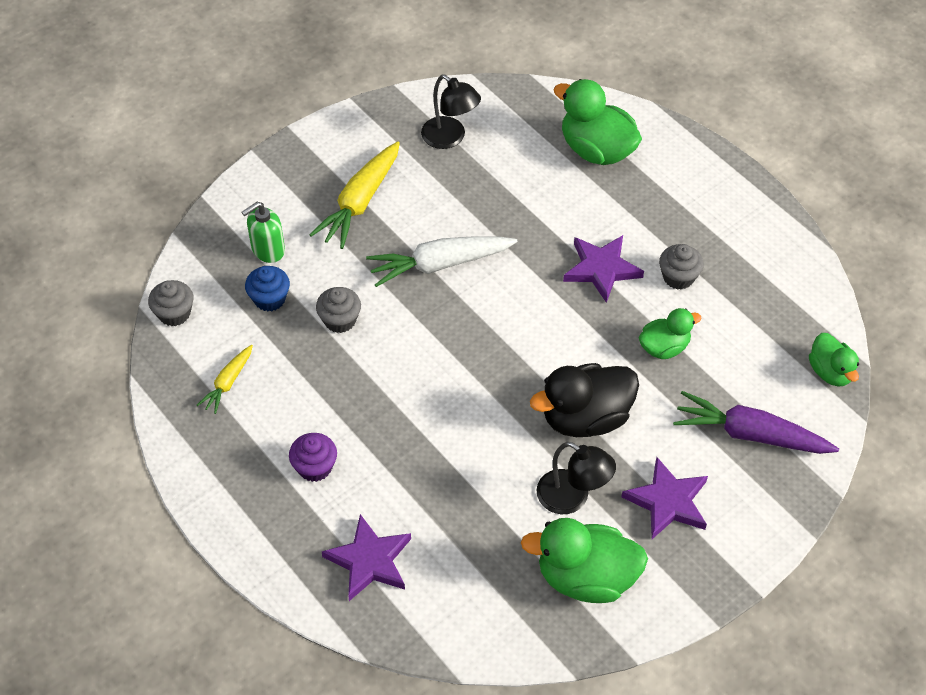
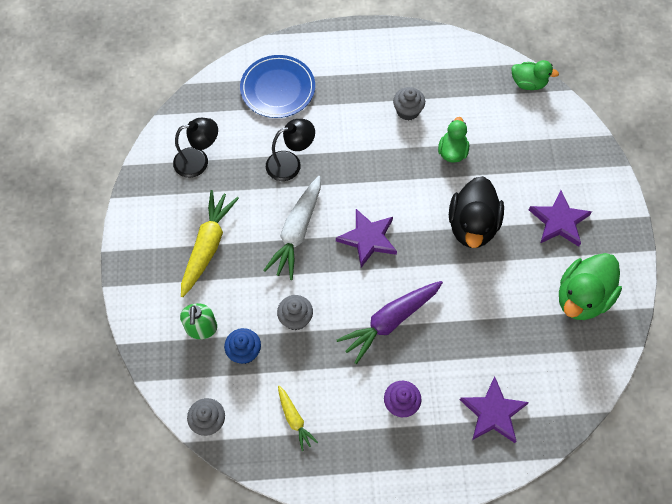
camera: 55 degrees left, 10 degrees up
(360, 202) = (207, 246): yellow carrot -> yellow carrot turned 135 degrees counterclockwise
(572, 498) = (523, 269): black lamp -> black lamp (290, 163)
(596, 150) = (278, 88): green duck -> blue plate
(601, 269) = (370, 146): purple star -> purple star (368, 239)
(751, 434) = (543, 149): purple carrot -> purple carrot (390, 321)

